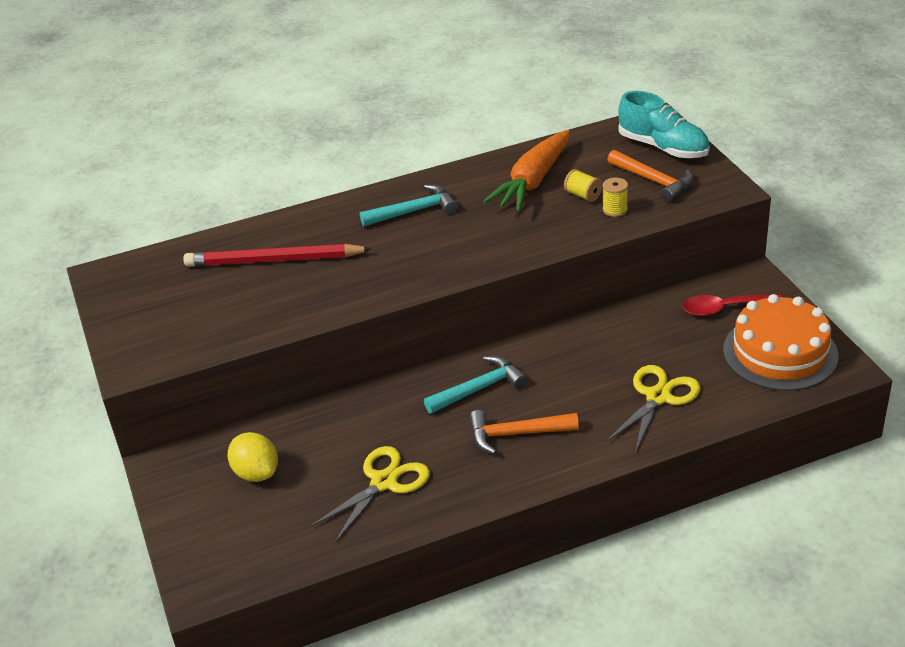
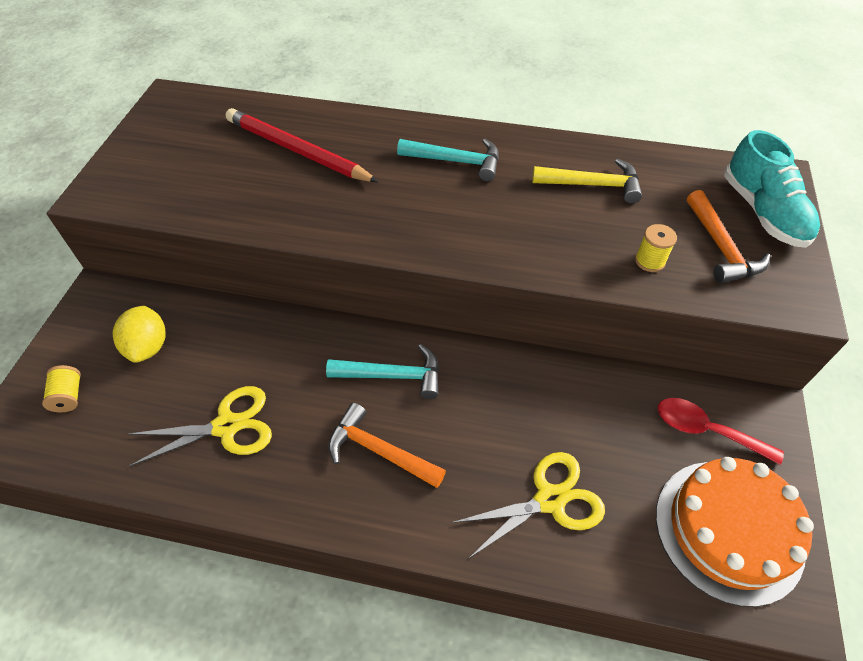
camera: 30 degrees right, 15 degrees up
(532, 182) = (592, 185): orange carrot -> yellow hammer
(583, 195) = (630, 226): yellow spool -> yellow spool (69, 396)

